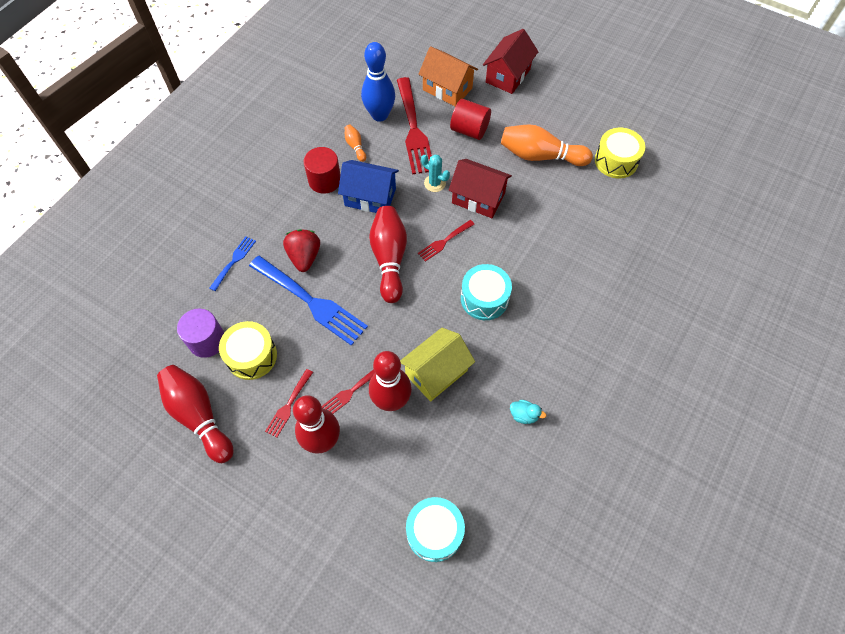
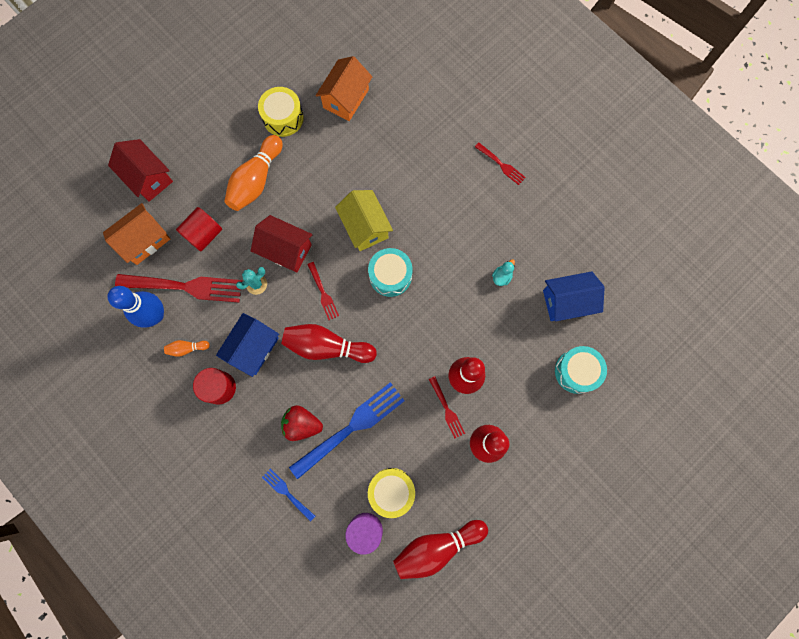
camera: 75 degrees left, 15 degrees up
(288, 405) = (446, 466): red fork -> red fork (501, 165)
(436, 372) = (448, 335): yellow house -> yellow house (365, 227)
(478, 198) = (286, 250): red house -> red house turned 75 degrees clockwise
(519, 500) = (567, 301): none -> blue house
(664, 209) = (346, 98): none -> orange house

